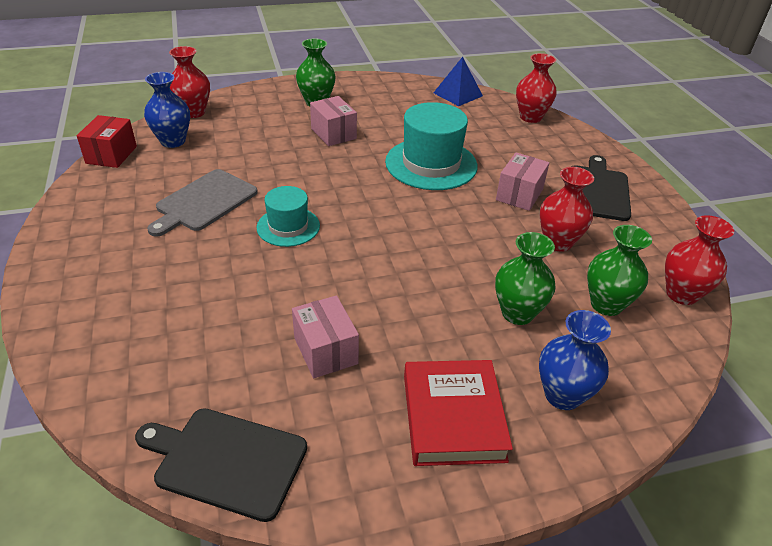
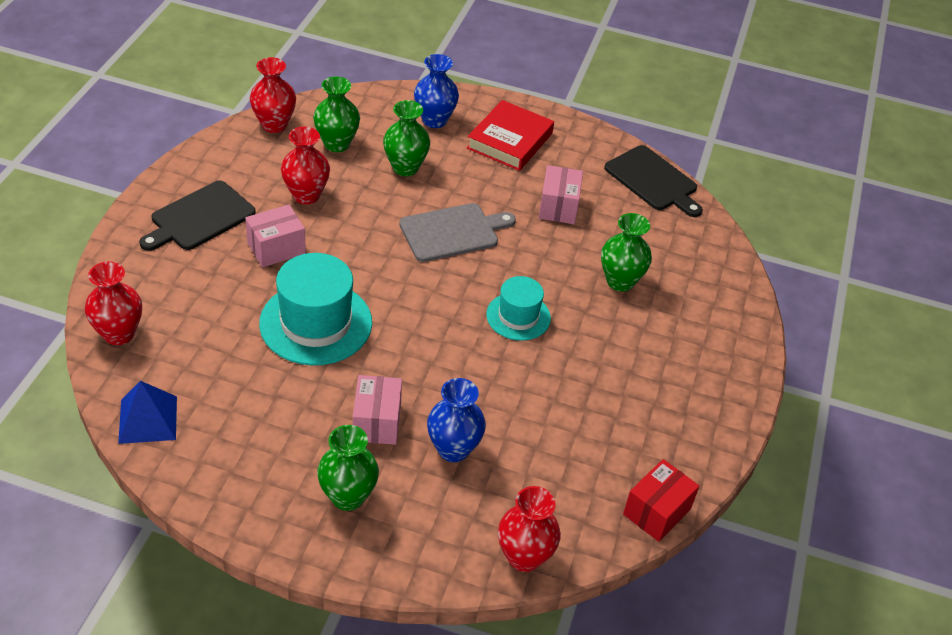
camera: 150 degrees left, 5 degrees up
(173, 141) = (575, 503): blue vase -> blue vase (453, 449)
(204, 202) = (581, 383): grey cutting board -> grey cutting board (452, 232)
(209, 297) = (620, 281): none -> green vase

